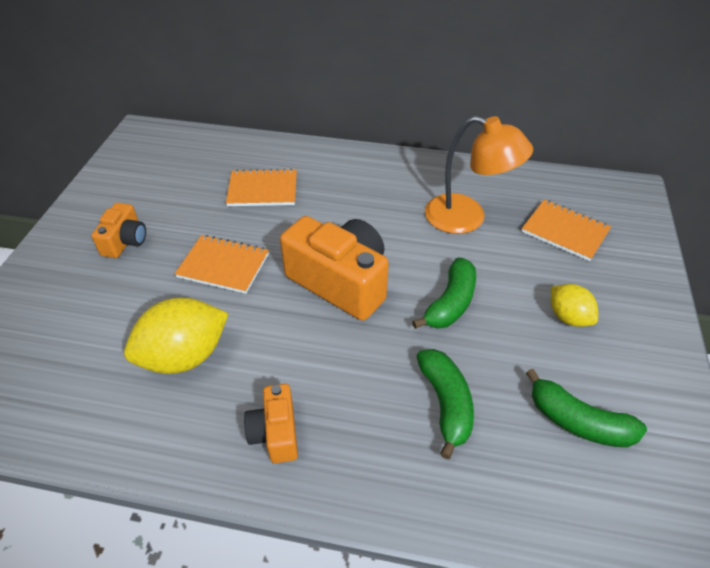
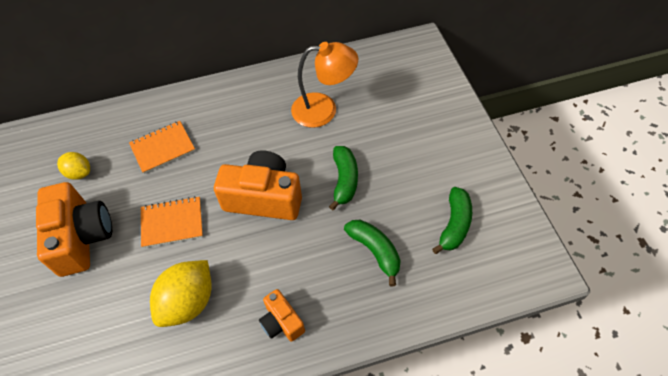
camera: 25 degrees left, 10 degrees up
(125, 241) = (82, 237): orange camera -> orange camera, size x1.89
(565, 231) = (392, 93): orange notebook -> none
(568, 317) = (420, 157): yellow lemon -> yellow lemon (79, 173)
(578, 421) = (454, 225): green banana -> green banana turned 75 degrees counterclockwise

